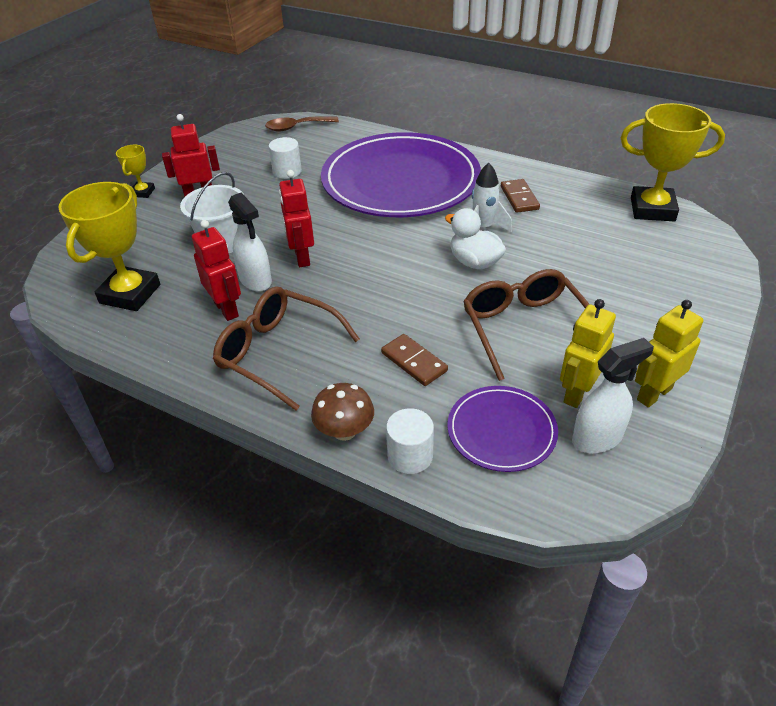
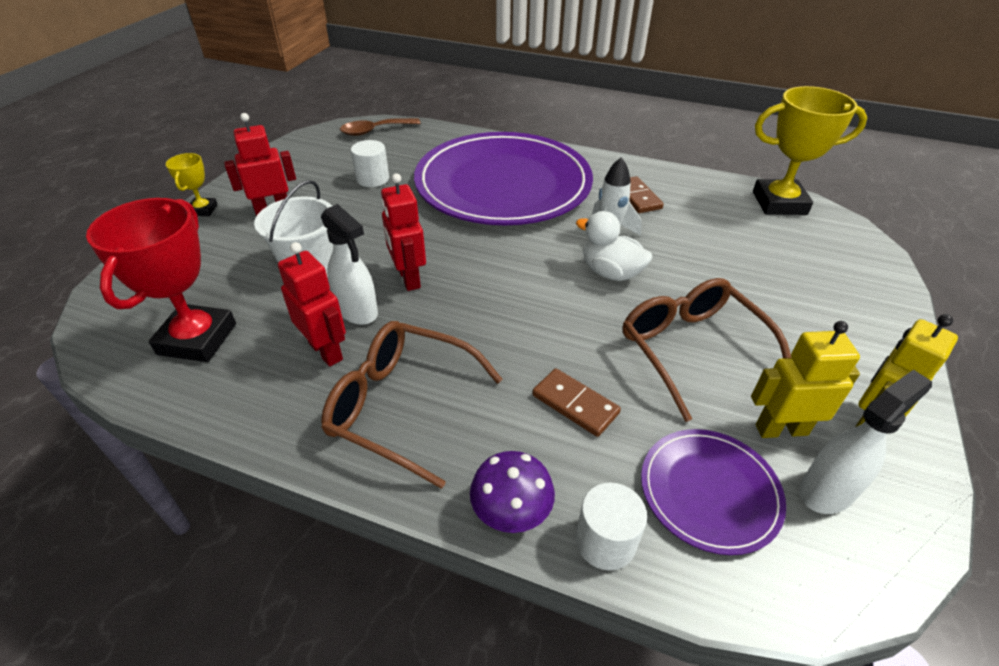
camera: 10 degrees left, 0 degrees up
(130, 294) = (197, 339): yellow trophy -> red trophy
(344, 431) = (511, 512): brown mushroom -> purple mushroom
(577, 393) = (781, 429): yellow robot -> yellow robot turned 60 degrees clockwise

